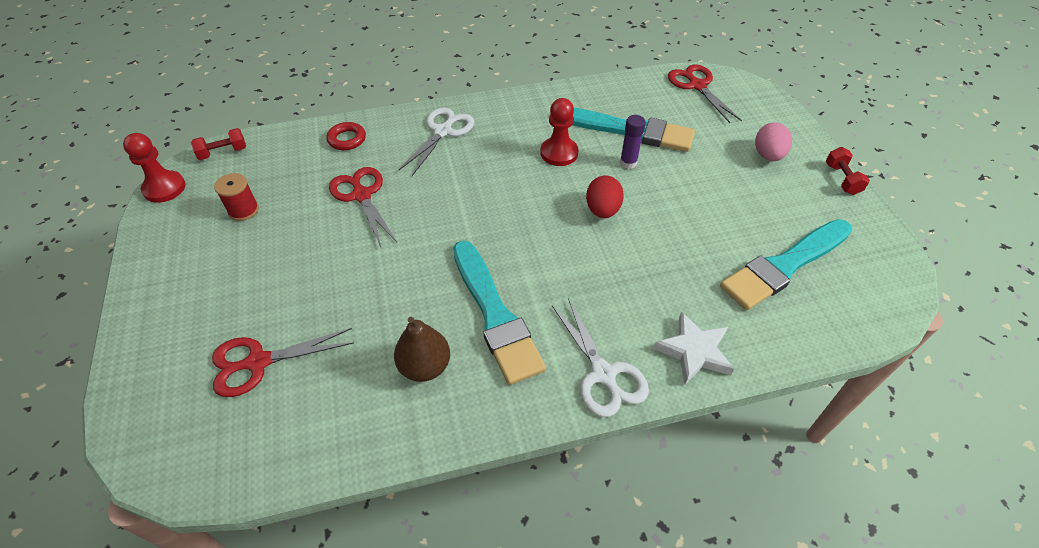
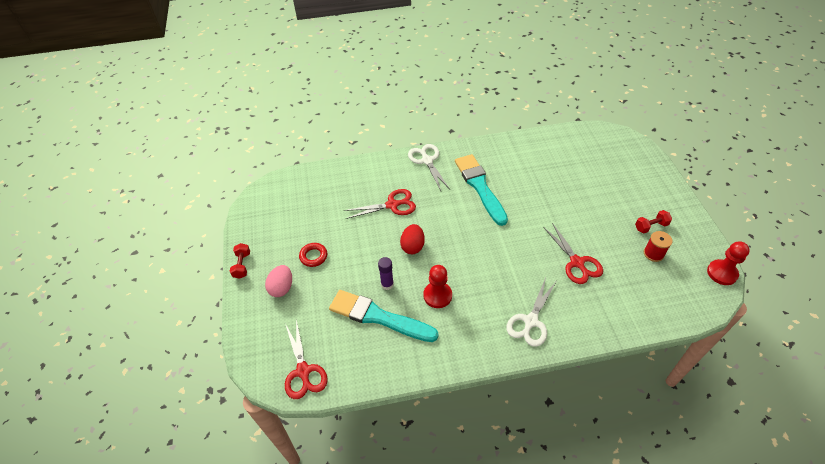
camera: 175 degrees left, 0 degrees up
(223, 152) = (700, 305): red dumbbell -> red dumbbell (651, 226)
(258, 362) = (595, 169): red scissors -> red scissors (392, 205)
(347, 139) = (607, 316): red ring -> red ring (313, 256)
(425, 366) = (512, 165): brown pear -> none
(694, 351) = (381, 168): white star -> none
(784, 266) = (314, 208): turquoise brush -> none

